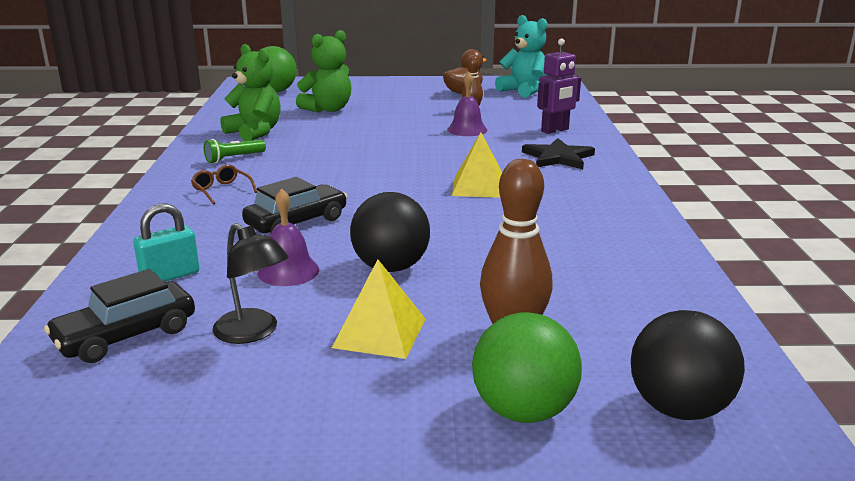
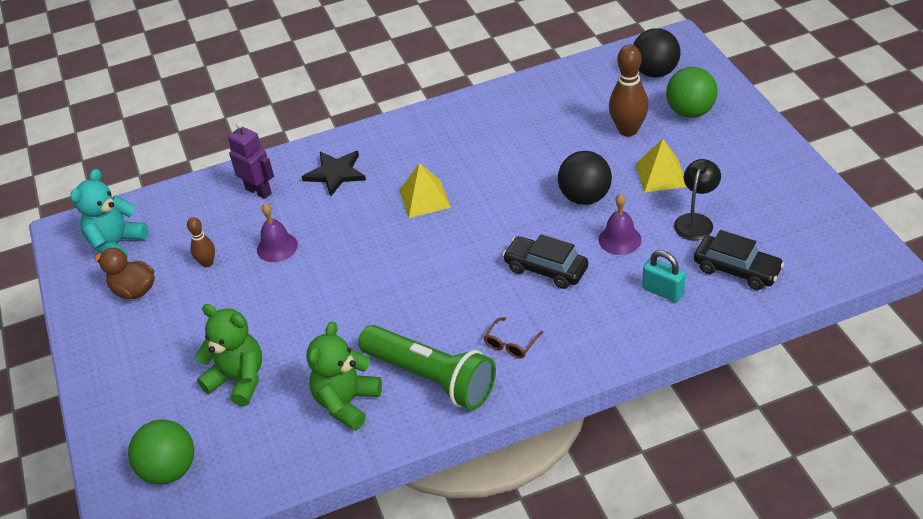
camera: 105 degrees left, 20 degrees up
(234, 158) = (431, 378): green flashlight -> green flashlight, size x2.28

